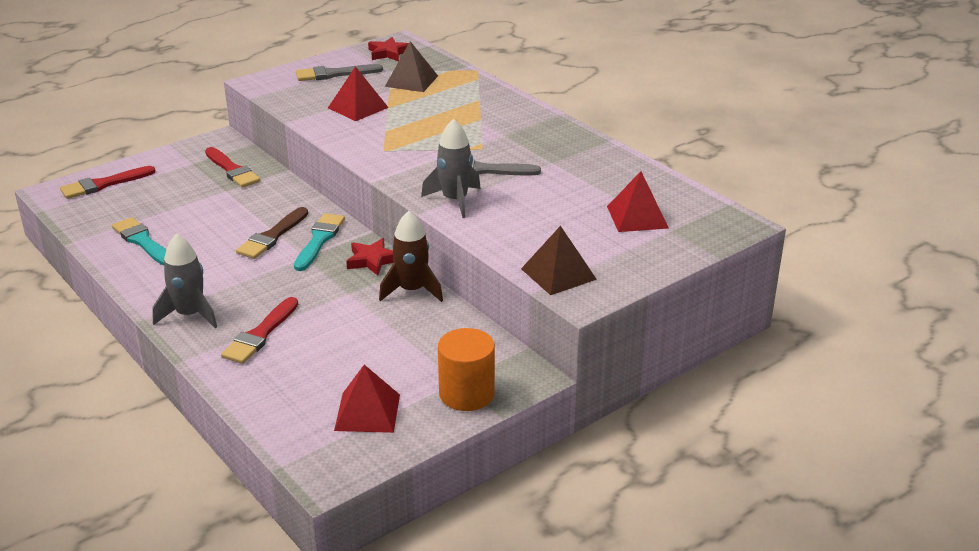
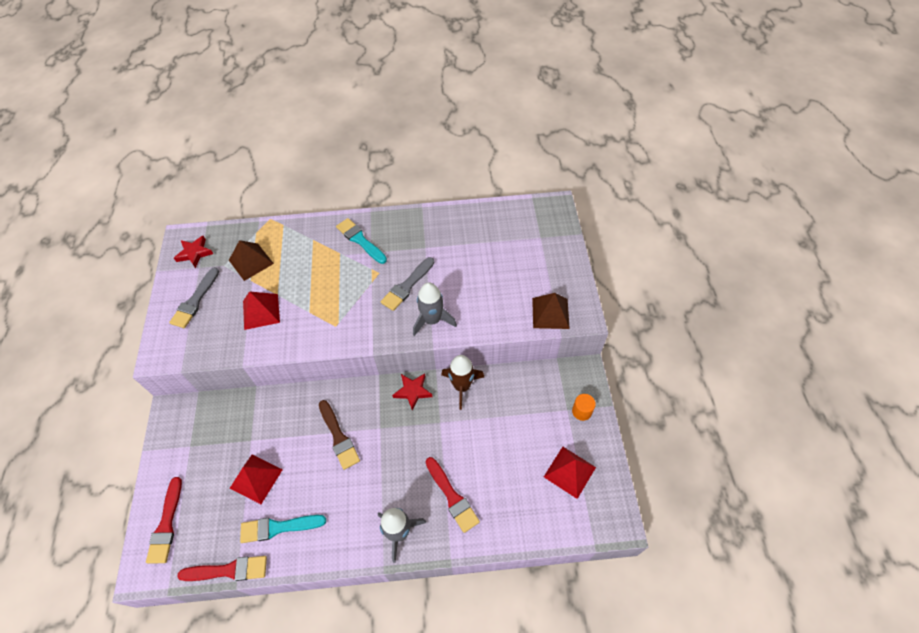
camera: 55 degrees left, 25 degrees up
(232, 170) = (225, 423): red brush -> red brush (228, 570)
(319, 240) = (366, 410): turquoise brush -> turquoise brush (360, 240)
(466, 394) = (581, 411): orange cylinder -> orange cylinder, size x0.57
(637, 217) = (516, 243): red pyramid -> red pyramid (256, 478)

